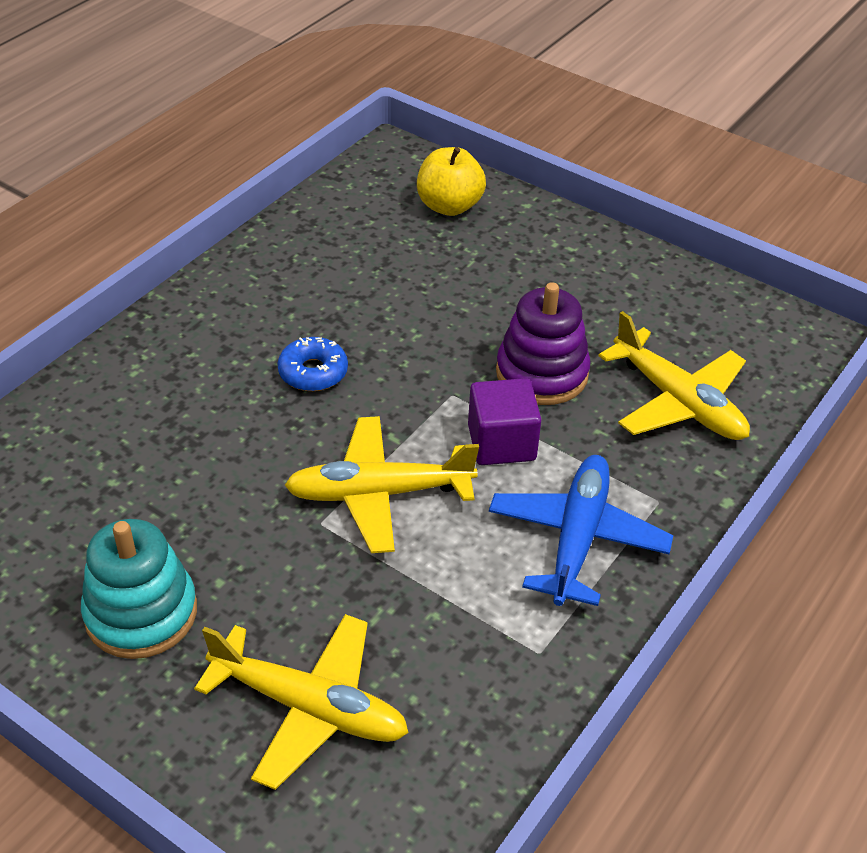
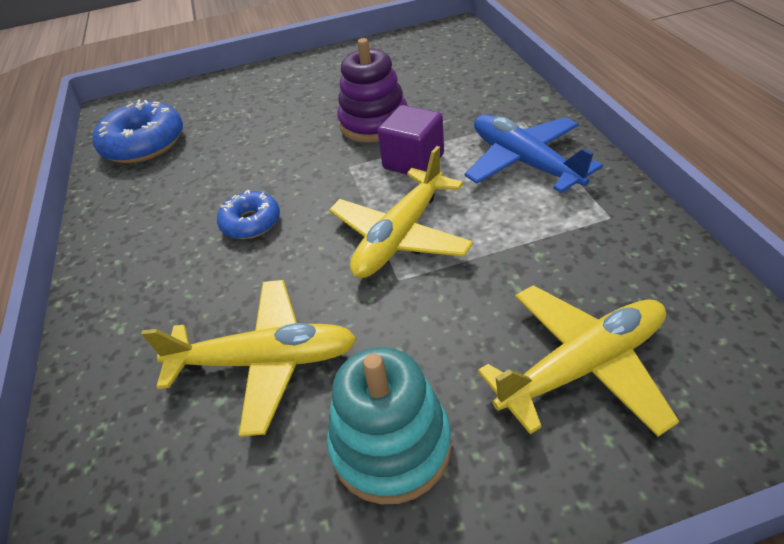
camera: 45 degrees left, 0 degrees up
(359, 217) = (144, 143): none -> blue donut
(449, 206) = (191, 104): yellow apple -> none
(678, 402) = (452, 85): yellow plane -> yellow plane (265, 361)

